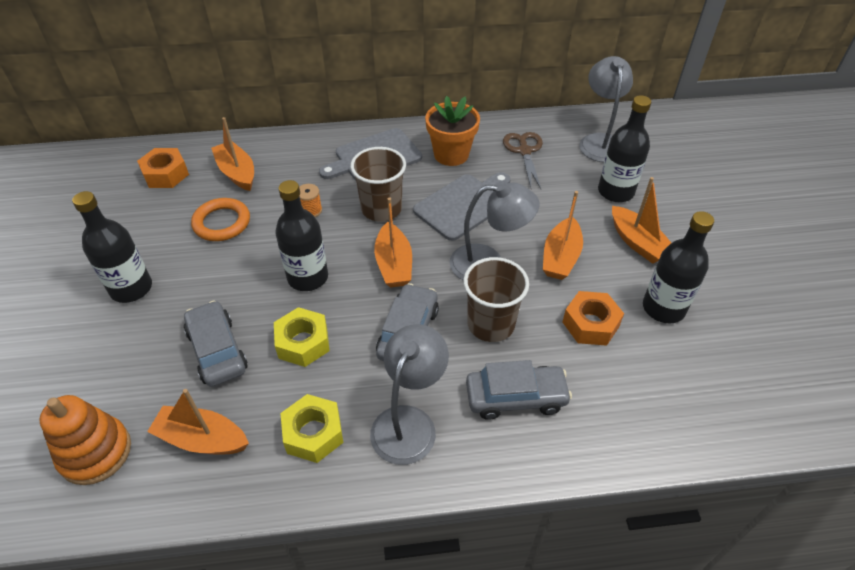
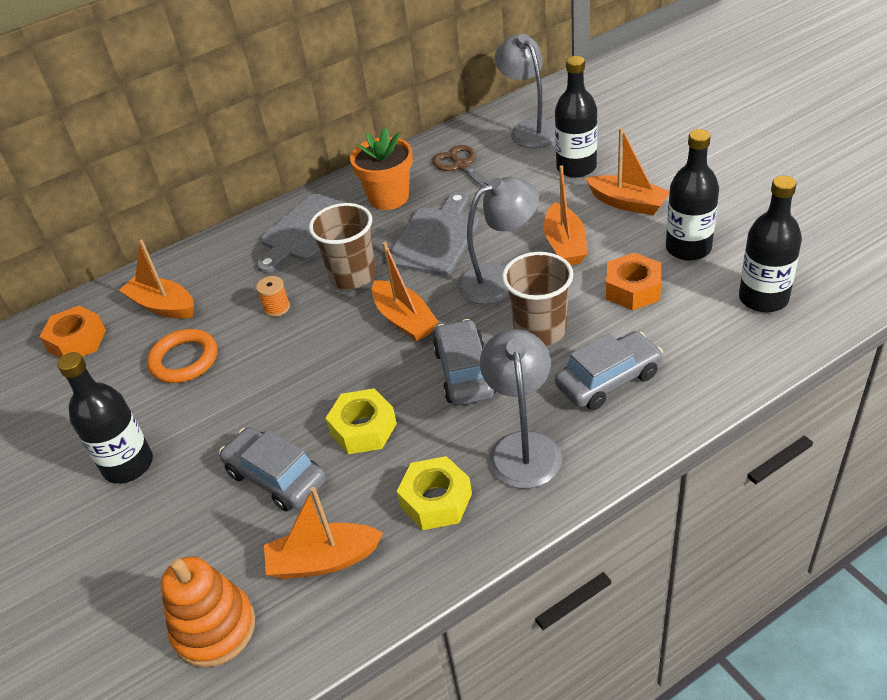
camera: 20 degrees left, 5 degrees down
(308, 277) = (322, 369): black bottle -> black bottle (763, 298)

